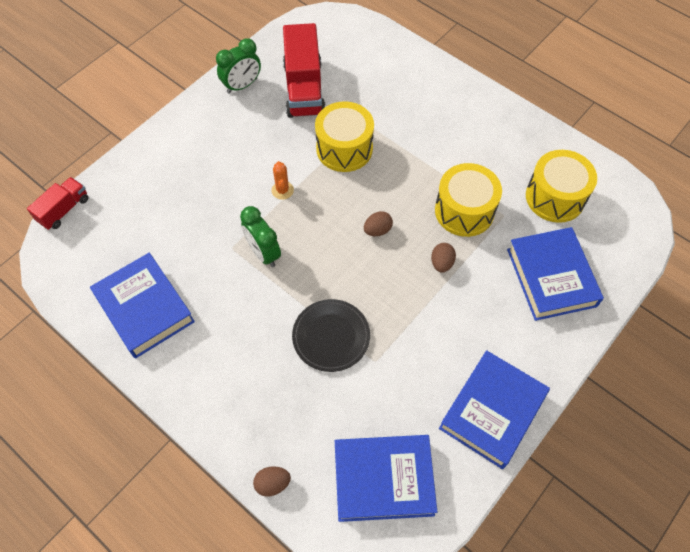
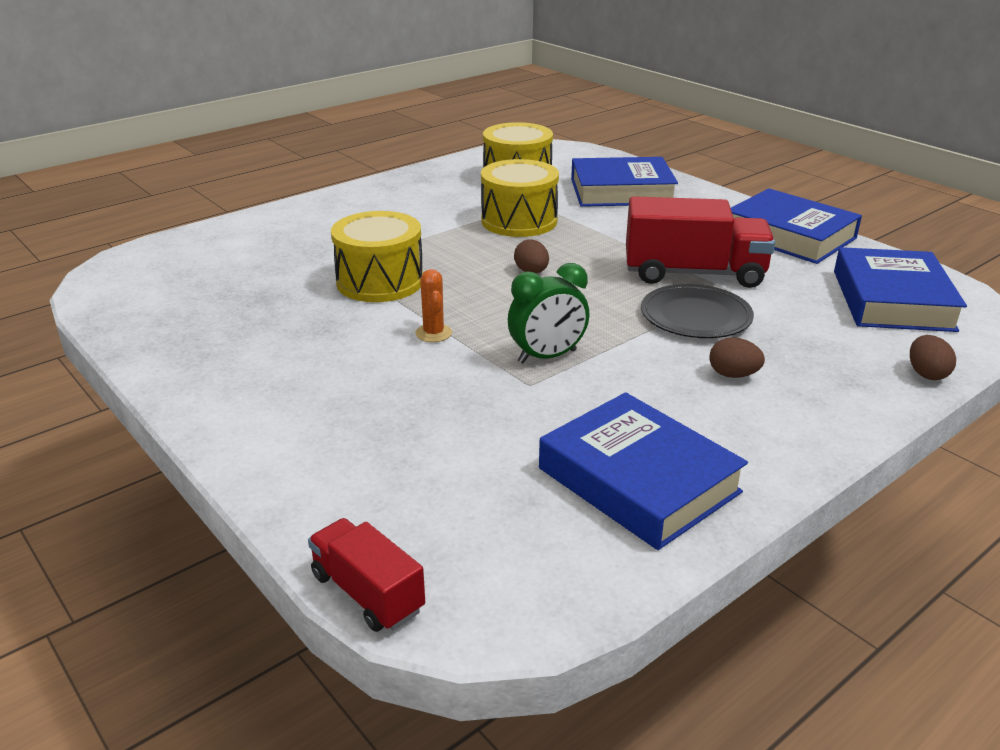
camera: 80 degrees left, 30 degrees down
(145, 308) = (638, 480): blue book -> blue book turned 75 degrees clockwise
(242, 85) = (186, 355): green clock -> none
(282, 190) = (433, 333): orange cactus -> orange cactus turned 75 degrees clockwise
(304, 88) = (240, 302): red truck -> red truck (693, 273)
(441, 263) = (592, 240): brown egg -> brown egg (733, 375)

